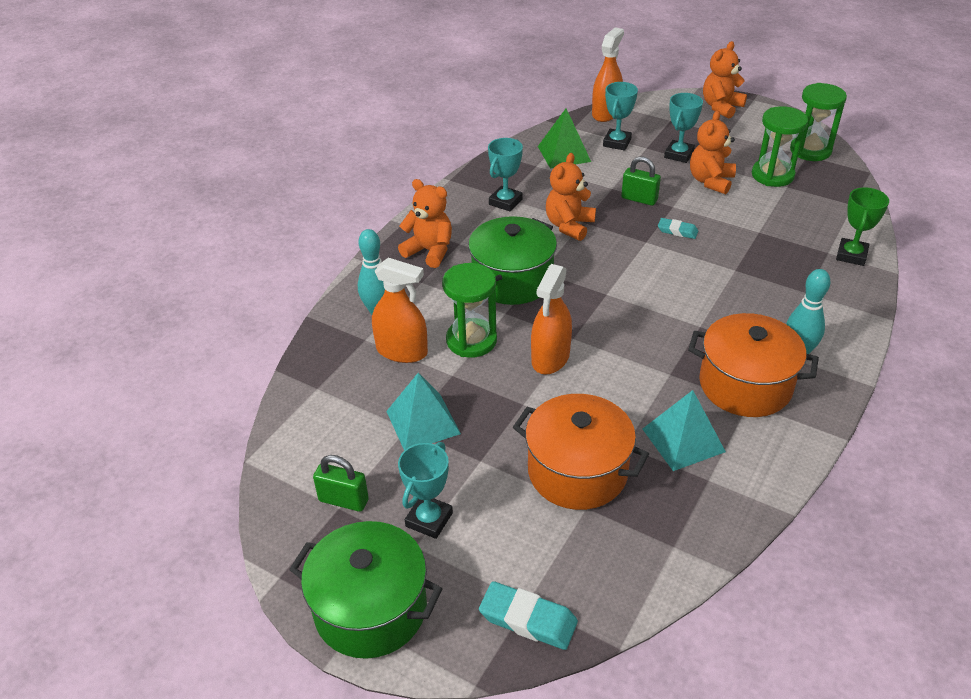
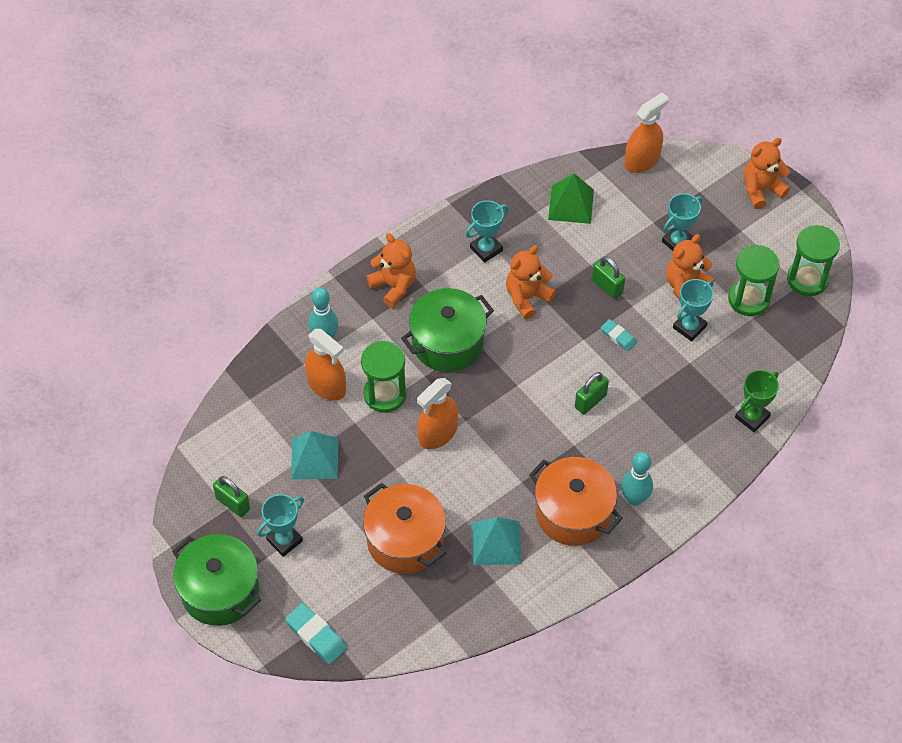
camera: 20 degrees right, 15 degrees up
(617, 143) = (629, 206): turquoise trophy -> turquoise trophy (689, 327)
(689, 286) = (590, 401): none -> green padlock

